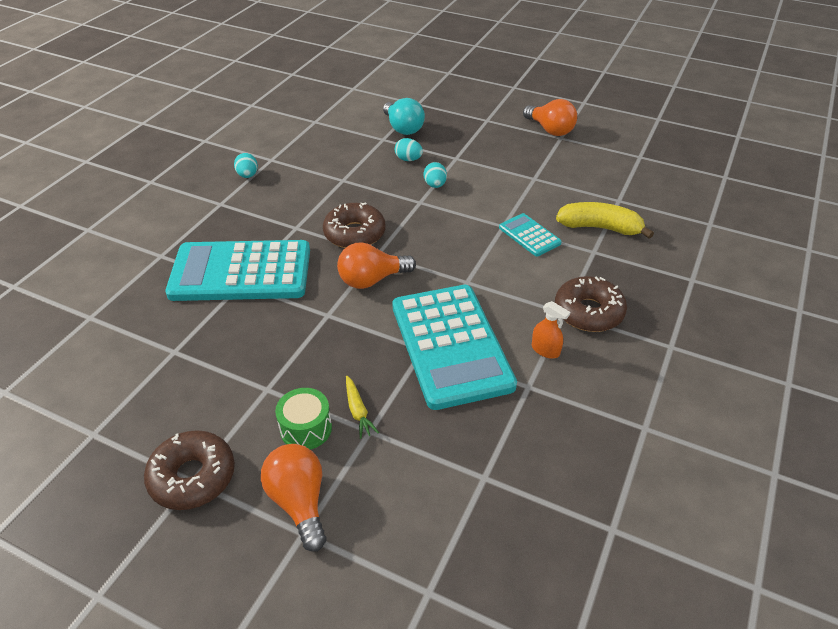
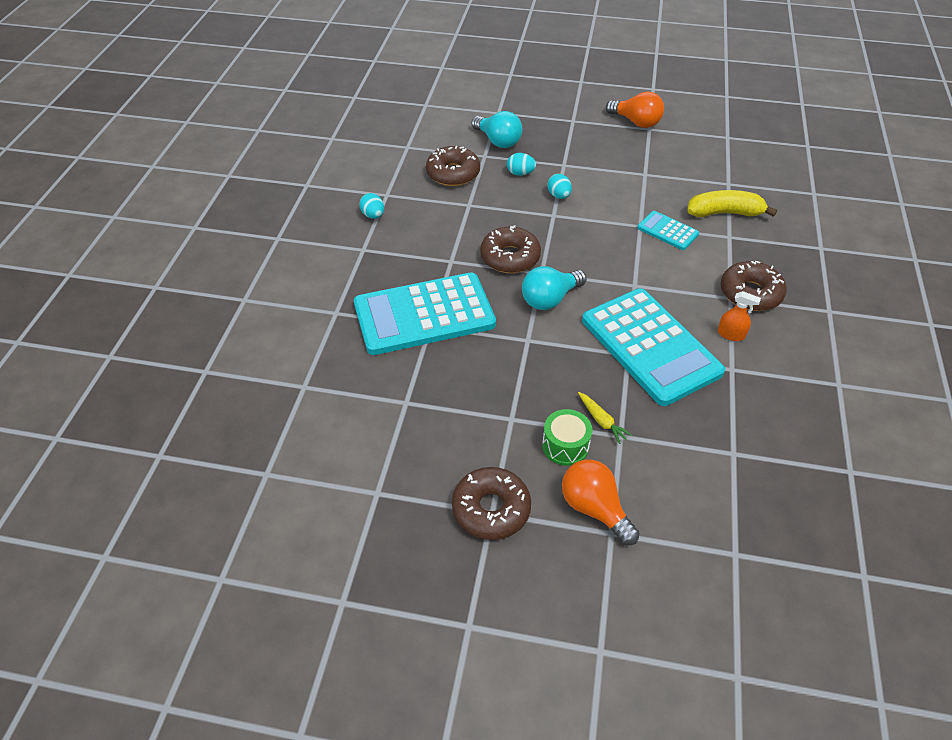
camera: 15 degrees left, 5 degrees up
(343, 150) = (453, 173): none -> brown donut
(372, 280) = (550, 299): orange light bulb -> turquoise light bulb

